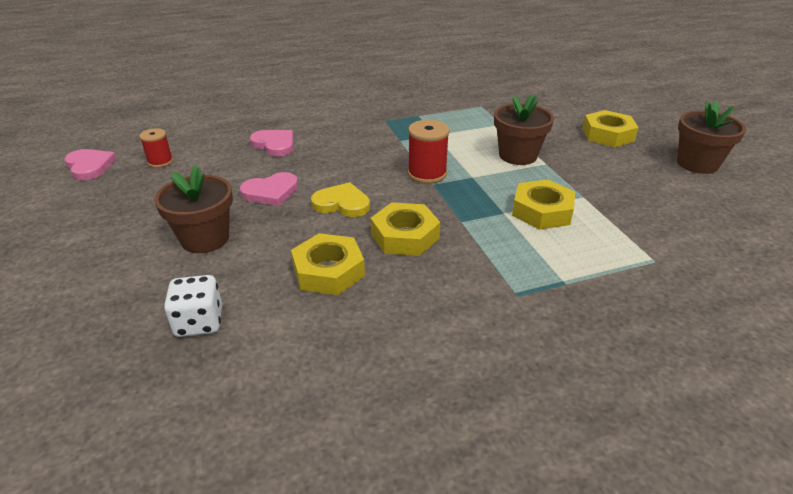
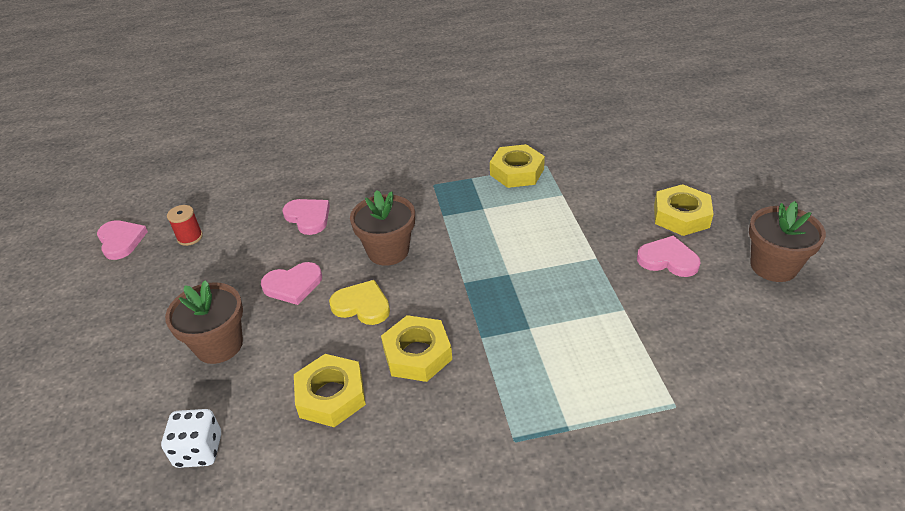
camera: 10 degrees right, 5 degrees up
(427, 174) = (460, 267): red spool -> none
(517, 155) = (567, 244): brown flower pot -> brown flower pot (388, 251)
(542, 211) = (572, 328): yellow nut -> yellow nut (517, 172)
(608, 162) = (668, 259): none -> pink heart

